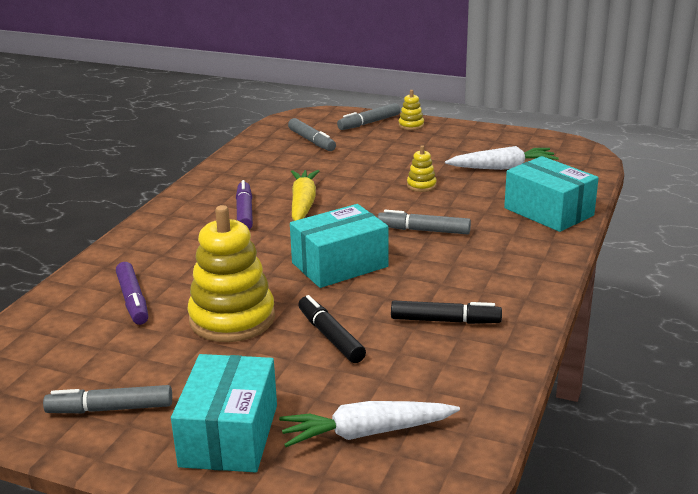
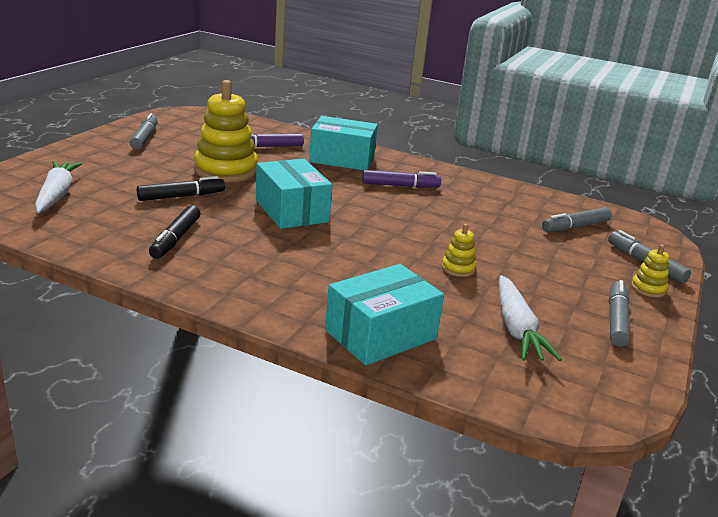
camera: 90 degrees right, 0 degrees up
(229, 435) = (92, 161): turquoise box -> turquoise box (342, 159)
(303, 204) = (415, 208): yellow carrot -> none
(423, 230) = (348, 254): grey marker -> grey marker (616, 320)

